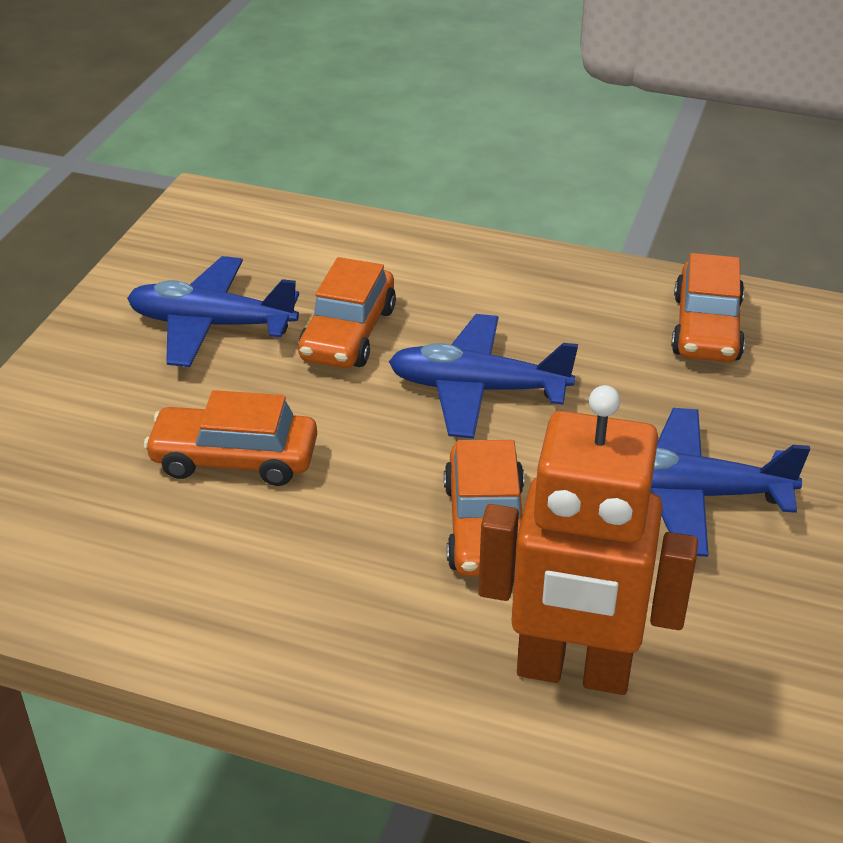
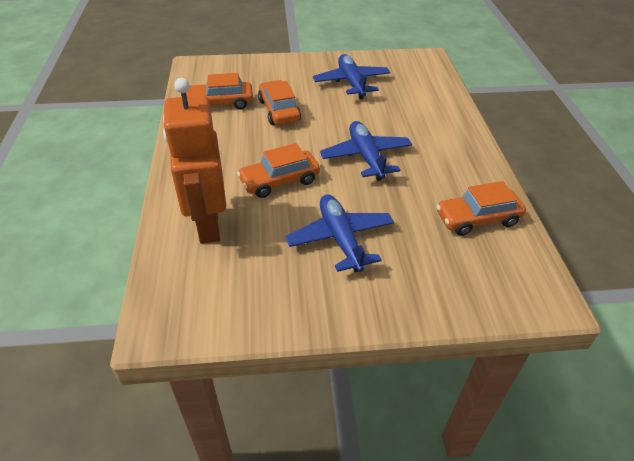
camera: 65 degrees right, 5 degrees up
(348, 333) = (374, 114): orange car -> orange car (220, 103)

